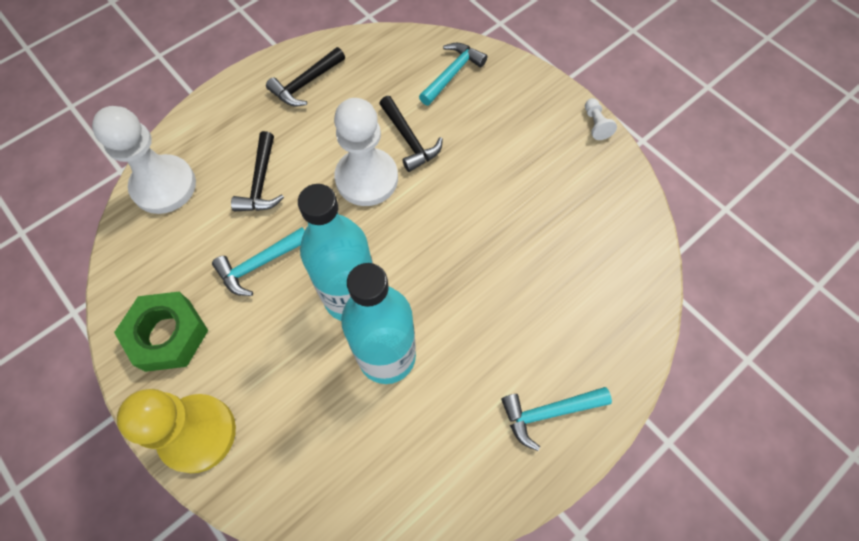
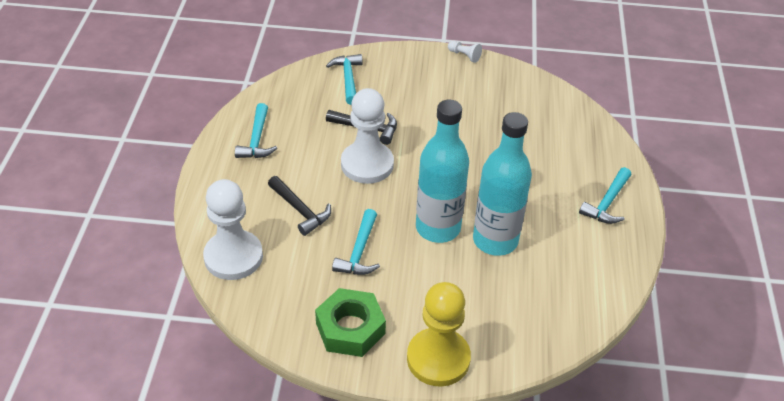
camera: 45 degrees left, 20 degrees down
(306, 84) = (257, 140): black hammer -> turquoise hammer

